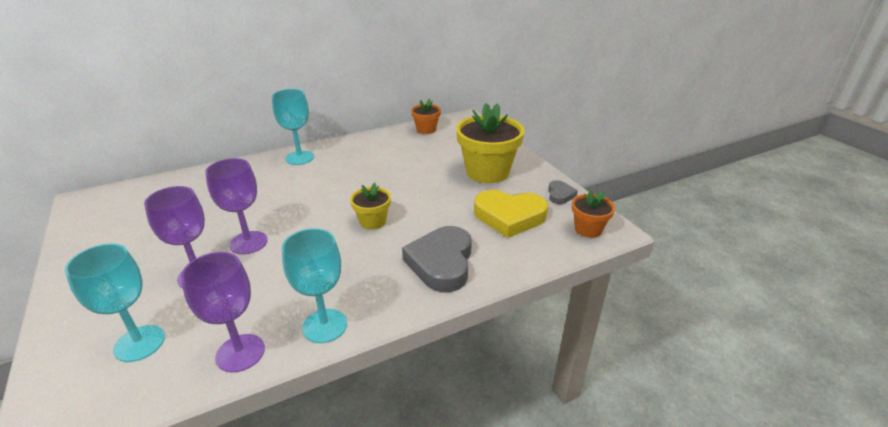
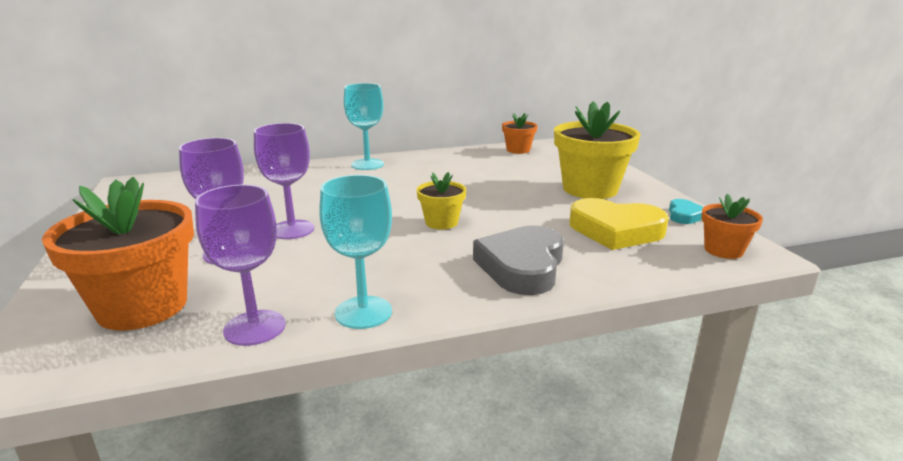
camera: 10 degrees right, 10 degrees down
(139, 343) = (142, 306): turquoise goblet -> orange flower pot
(560, 195) = (684, 215): grey heart -> turquoise heart

